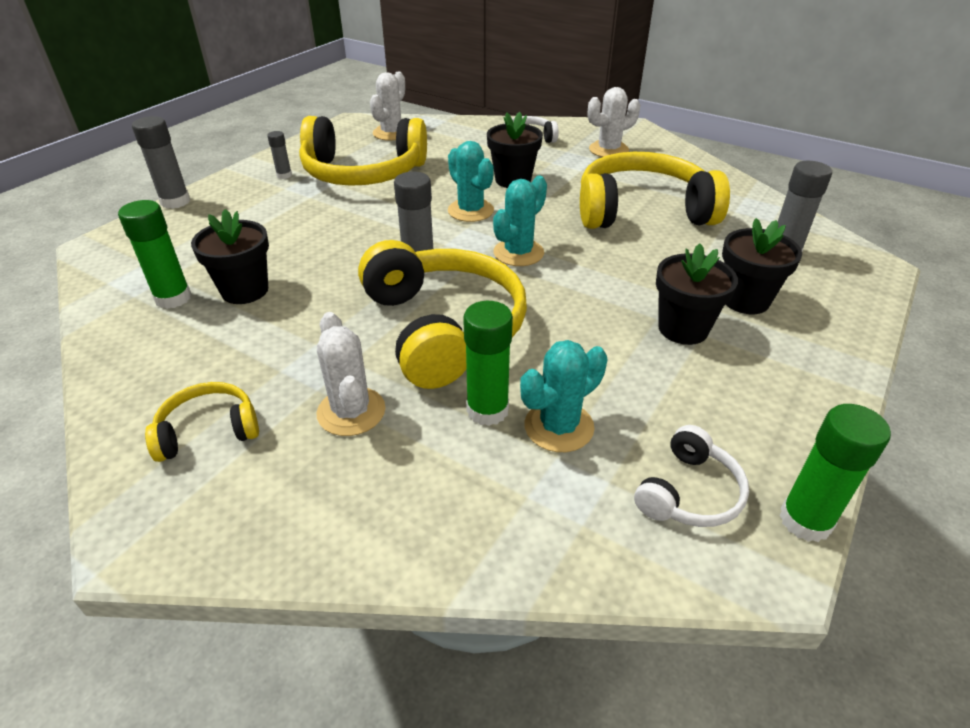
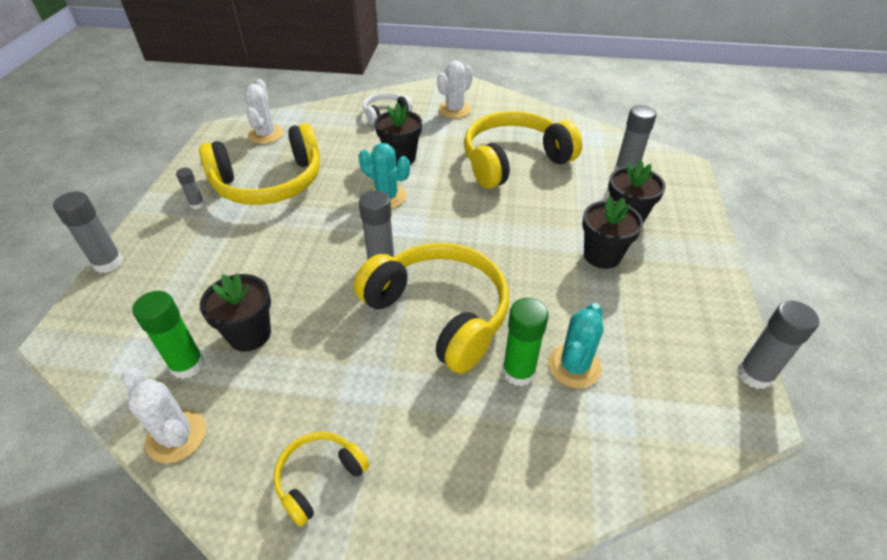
camera: 25 degrees left, 5 degrees up
(351, 411) = (421, 413): white cactus -> white cactus (176, 436)
(518, 253) = (450, 226): turquoise cactus -> none
(689, 492) = (682, 383): white headphones -> none
(805, 520) = (754, 375): green glue stick -> grey glue stick

